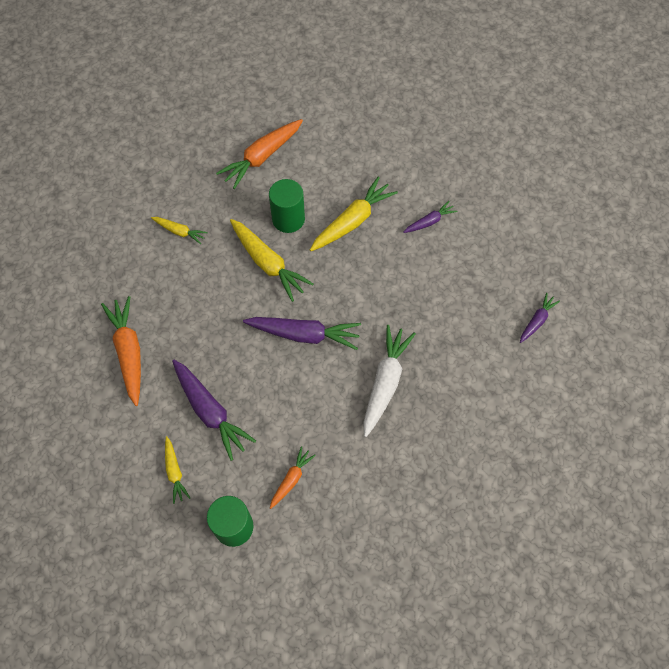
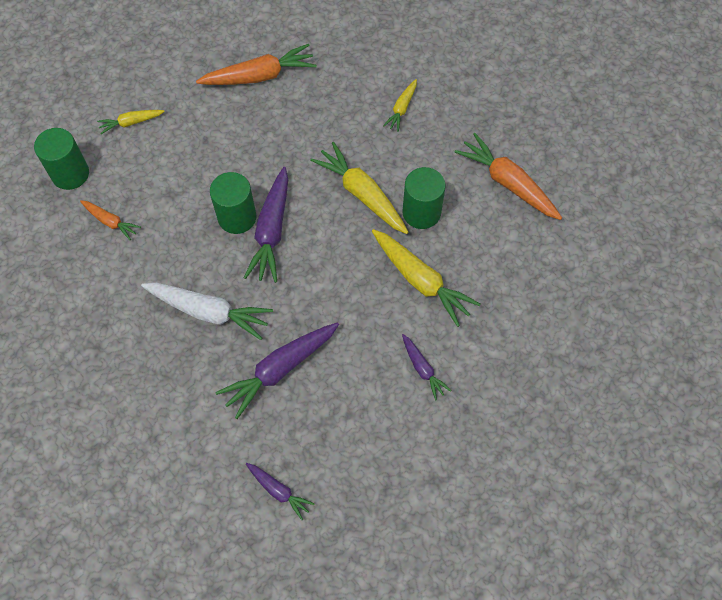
camera: 90 degrees right, 0 degrees up
(210, 412) = (190, 148): purple carrot -> purple carrot (279, 370)
(268, 263) = (361, 194): yellow carrot -> yellow carrot turned 90 degrees clockwise
(289, 364) = (237, 217): none -> green cylinder

